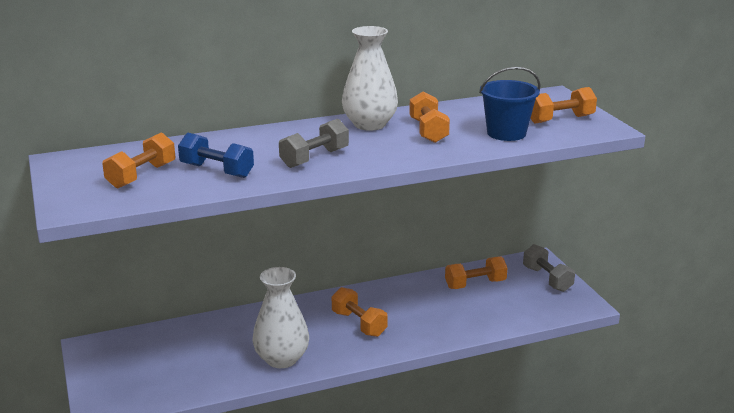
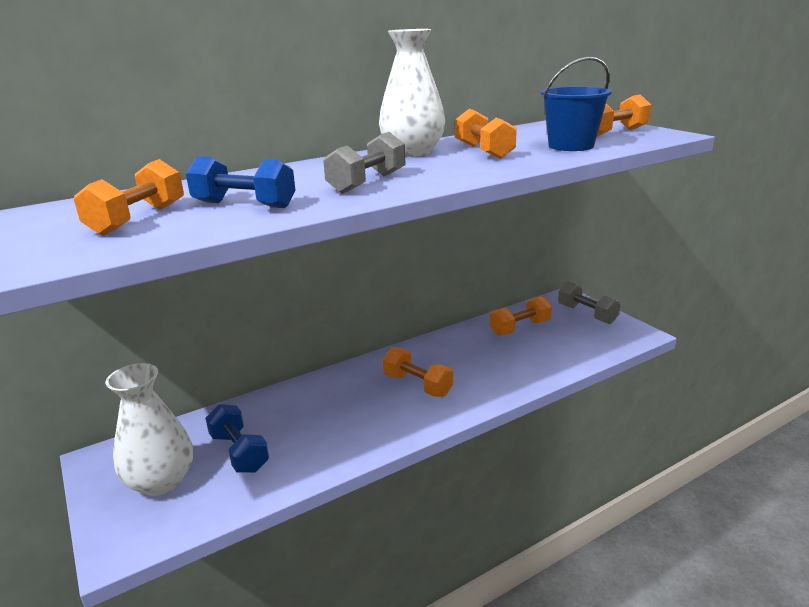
camera: 10 degrees left, 0 degrees up
(197, 357) = (239, 452): none -> blue dumbbell
(282, 359) = (343, 439): white vase -> white vase (161, 481)

